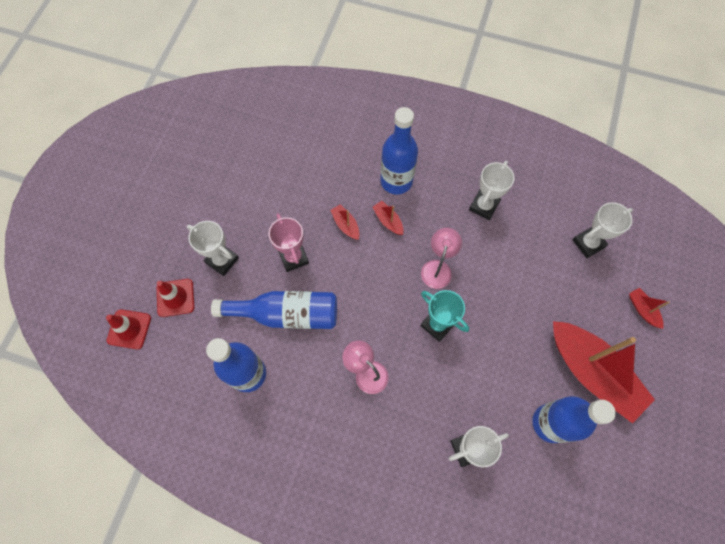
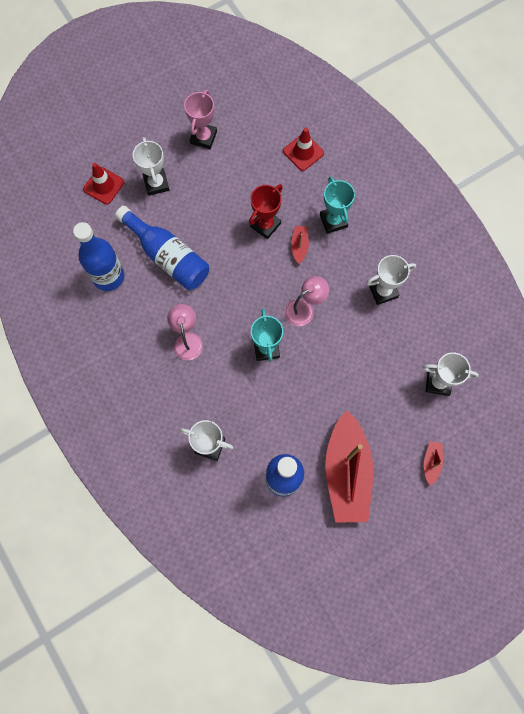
camera: 40 degrees right, 5 degrees up
(129, 329) = (57, 184): red traffic cone -> red traffic cone (303, 152)
(293, 257) = (207, 220): pink trophy -> pink trophy (203, 137)
(346, 225) = (265, 225): red boat -> red trophy
(396, 181) = (333, 221): blue bottle -> turquoise trophy

